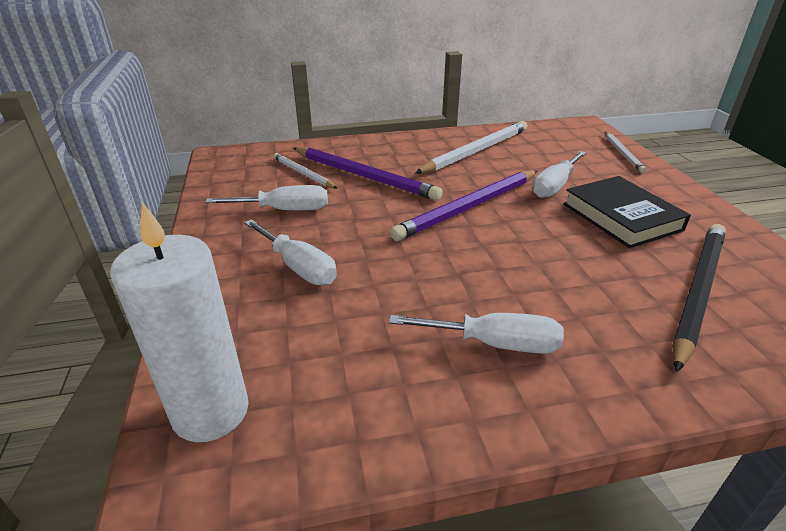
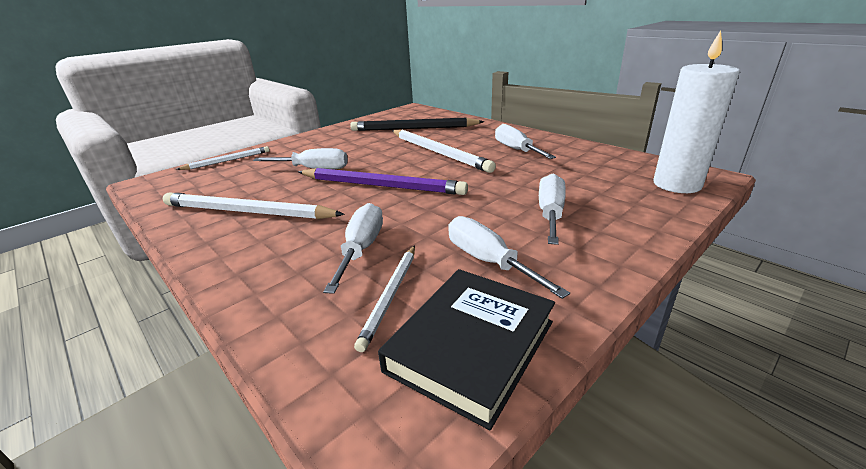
camera: 120 degrees left, 5 degrees down
(364, 176) = (361, 249): purple pencil -> white screwdriver
(544, 271) = (438, 152): none -> white pencil
(621, 217) = (348, 147): black book -> black book (471, 346)

